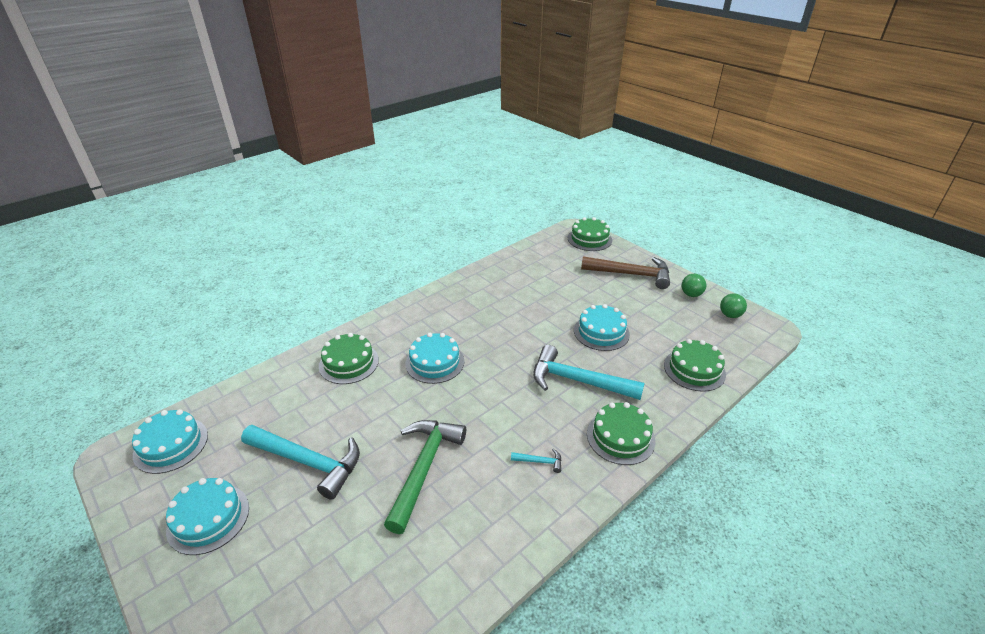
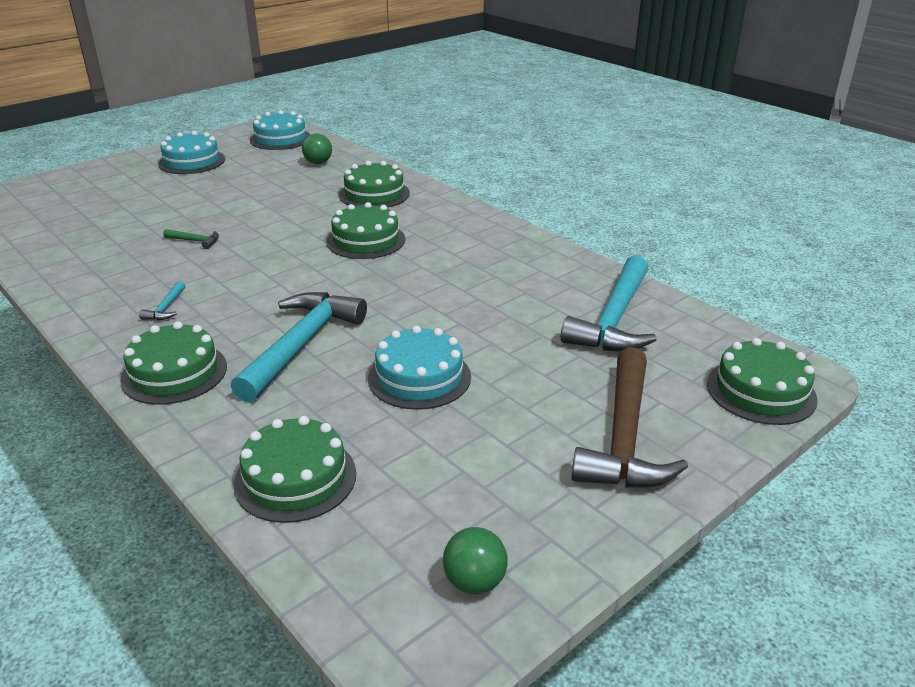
camera: 90 degrees right, 5 degrees down
(308, 462) = (233, 189): turquoise hammer -> turquoise hammer (614, 319)
(424, 468) = (195, 241): green hammer -> green hammer, size x0.40
(435, 362) = (366, 240): turquoise cake -> green cake
(691, 294) = (557, 525): green ball -> green ball (318, 163)

